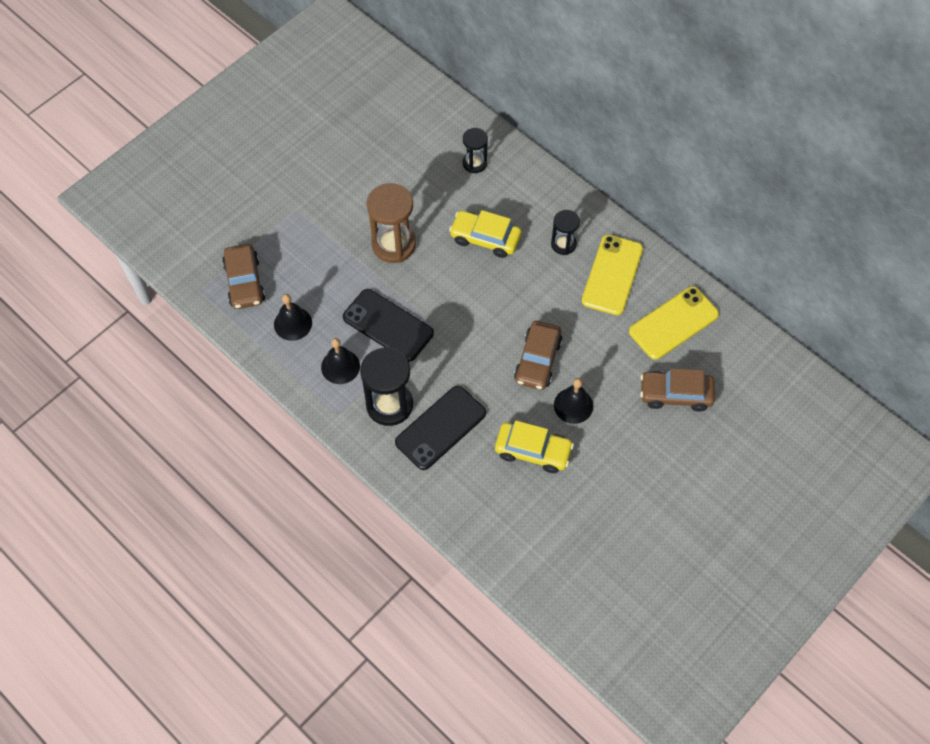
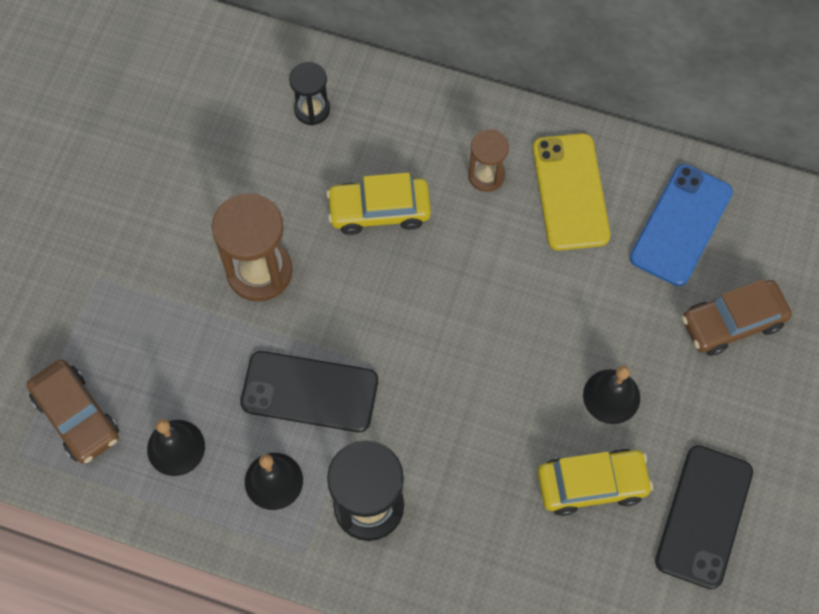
camera: 25 degrees left, 5 degrees up
(441, 428) = (454, 508): black phone -> black phone (704, 516)
(538, 360) = (534, 354): brown car -> none
(563, 244) = (486, 175): black hourglass -> brown hourglass
(673, 323) = (681, 225): yellow phone -> blue phone

